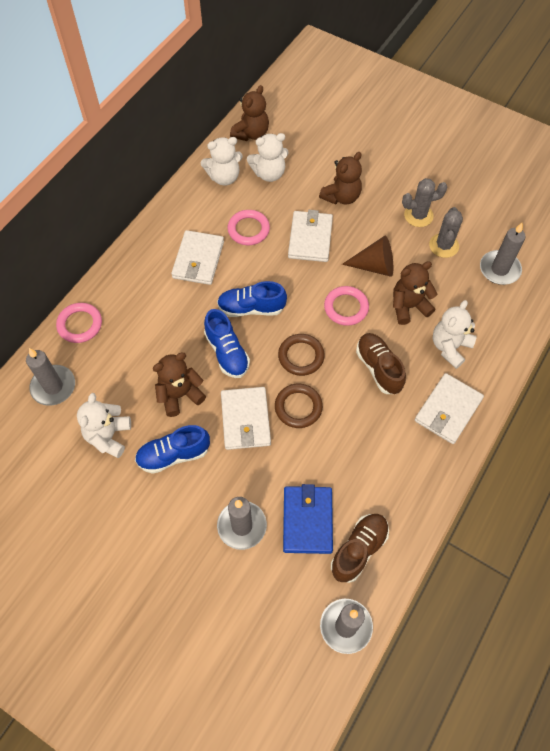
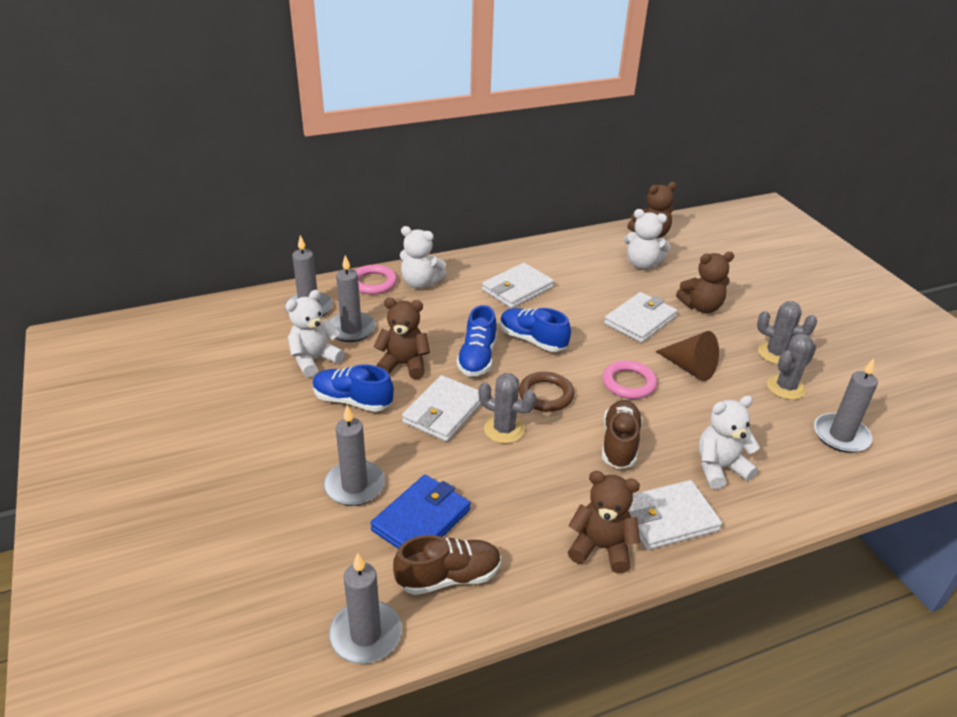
camera: 35 degrees right, 25 degrees down
(108, 386) = (351, 329): none -> grey candle
(224, 177) = (596, 250): white teddy bear -> white teddy bear (420, 283)
(248, 229) = (584, 290): pink ring -> none
(298, 407) = (504, 429): brown ring -> grey cactus
(408, 306) = (700, 414): brown teddy bear -> brown teddy bear (601, 547)

